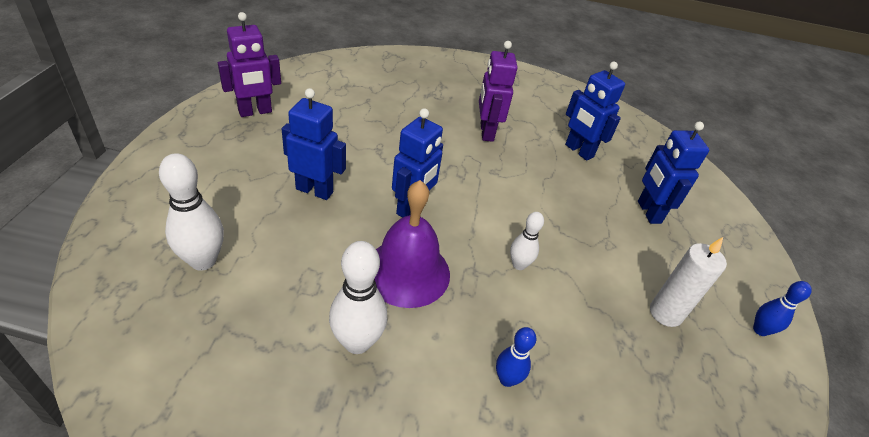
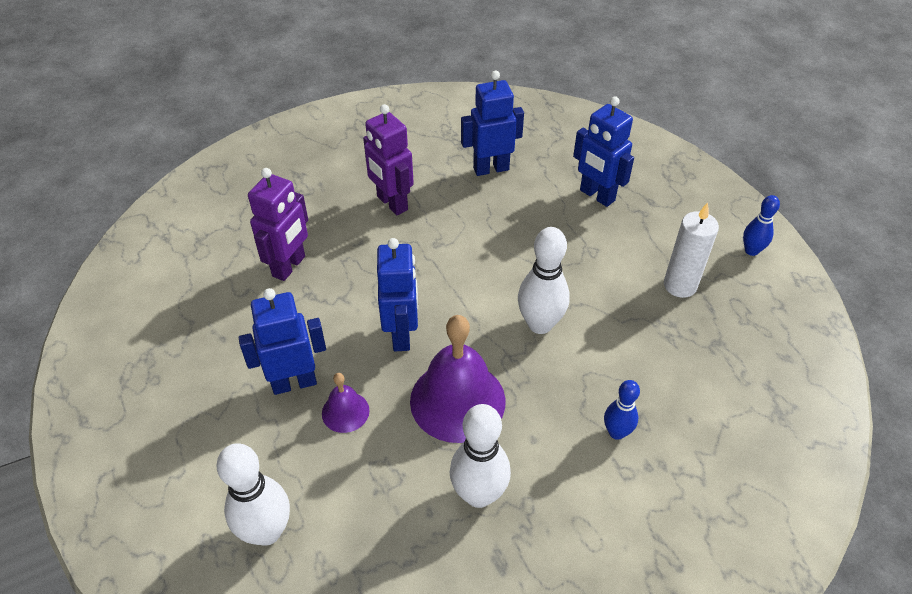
camera: 30 degrees left, 5 degrees up
(255, 112) = (135, 339): purple robot -> purple robot (289, 266)
(326, 227) = (345, 412): none -> purple bell
(519, 265) = (540, 324): white bowling pin -> white bowling pin, size x1.68
(578, 151) = (491, 168): blue robot -> blue robot turned 150 degrees clockwise

